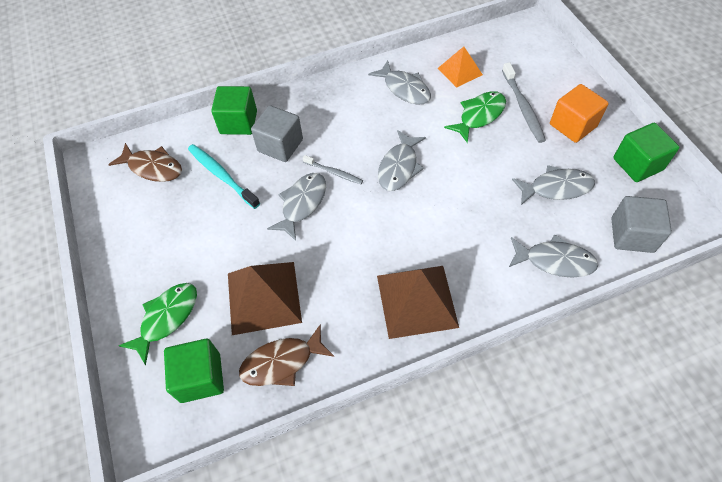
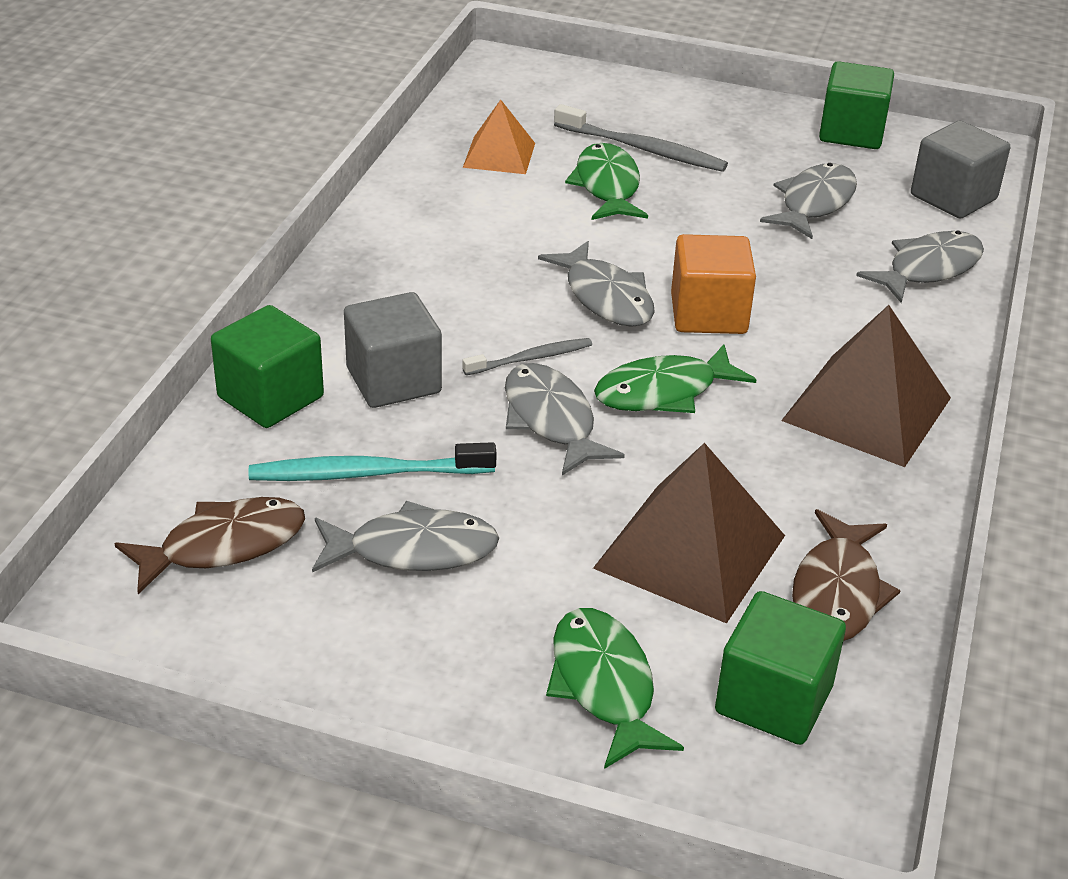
camera: 55 degrees left, 20 degrees down
(355, 226) = (664, 392): none -> green fish
(404, 89) = (458, 213): grey fish -> grey fish (413, 550)
(573, 125) = (728, 135): orange cube -> orange cube (708, 314)

